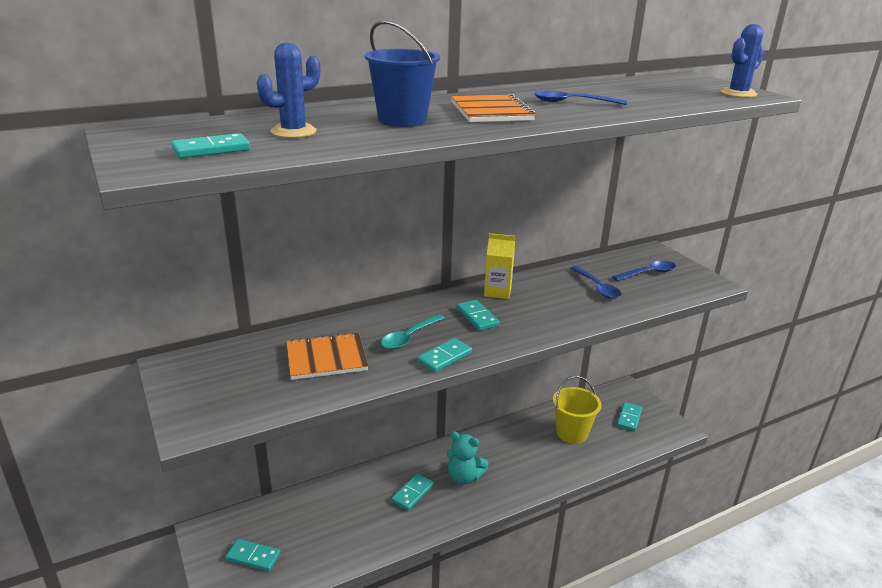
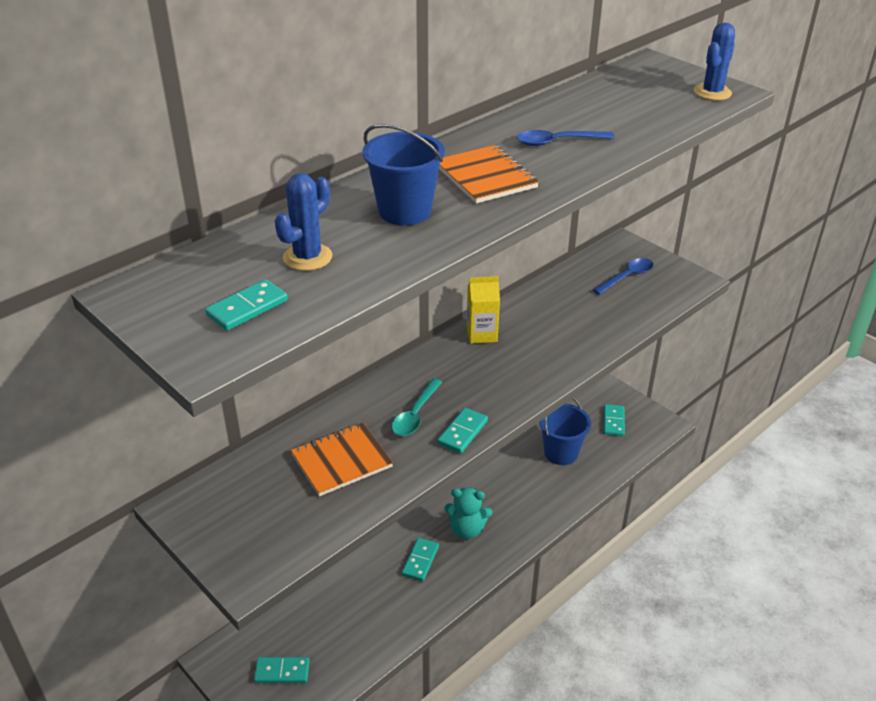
camera: 15 degrees left, 10 degrees up
(477, 317) = (474, 373): turquoise domino -> none
(572, 433) = (561, 453): yellow bucket -> blue bucket
(597, 287) = (582, 307): blue spoon -> none

